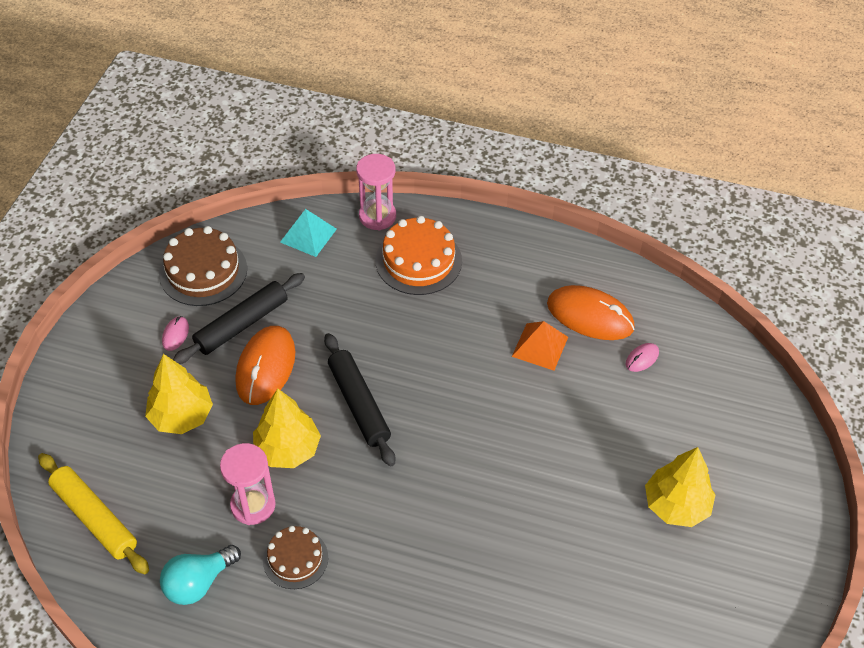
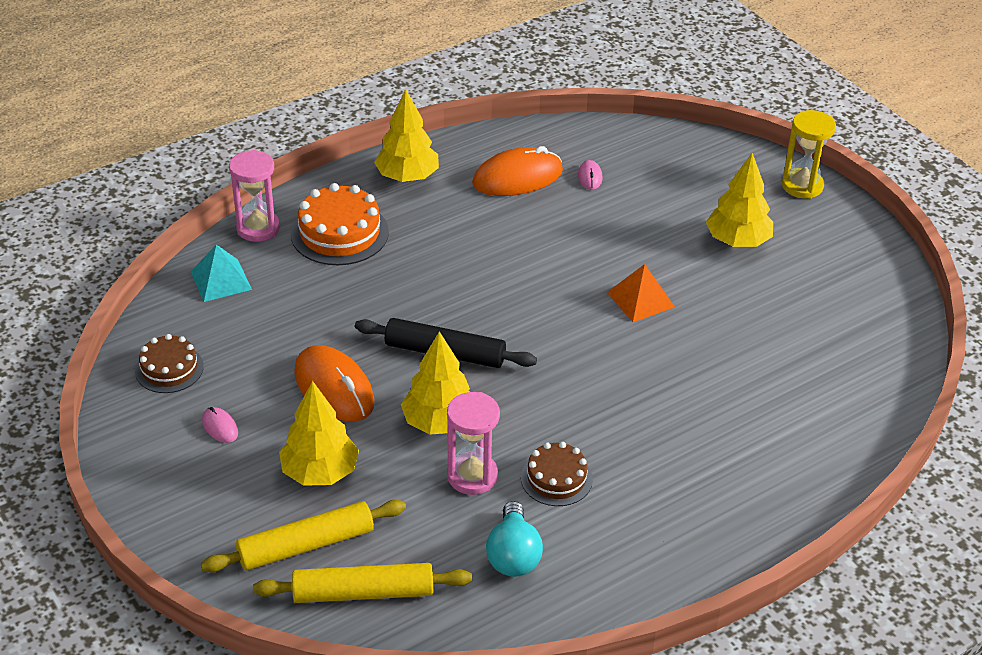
camera: 50 degrees left, 10 degrees down
(110, 456) = (306, 545): none -> yellow rolling pin
(203, 271) = (169, 369): brown cake -> brown cake, size x0.63
(241, 324) = (265, 377): black rolling pin -> none
(517, 254) = (407, 177): none -> yellow tree
(540, 346) = (513, 220): orange pyramid -> orange pyramid (640, 299)
(798, 507) = (802, 186): none -> yellow hourglass

